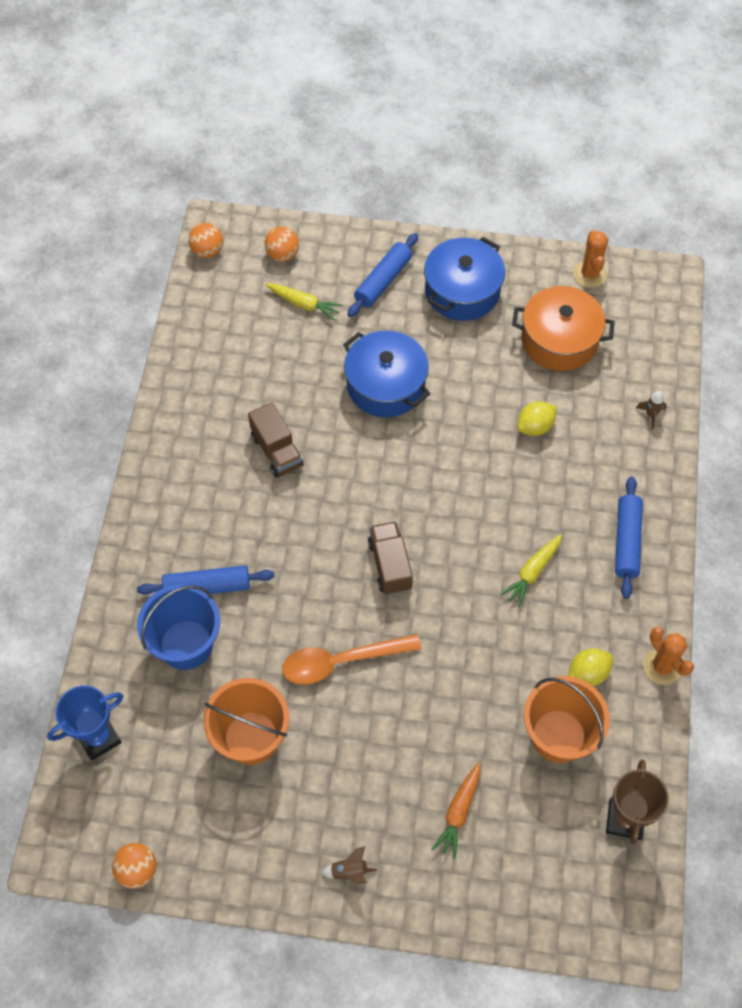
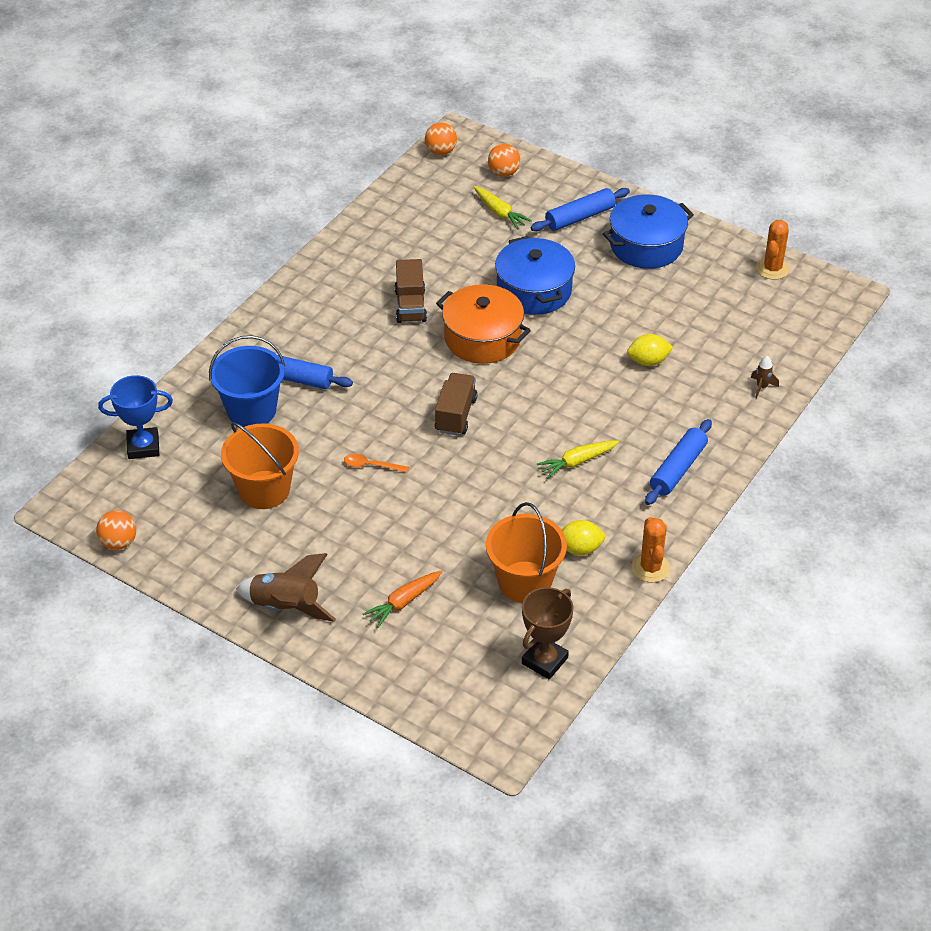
camera: 25 degrees right, 15 degrees down
(341, 661) = (371, 465): orange spoon -> orange spoon, size x0.50
(349, 871) = (286, 607): brown rocket -> brown rocket, size x2.09
(559, 340) = (712, 307): orange pot -> orange pot (482, 338)

